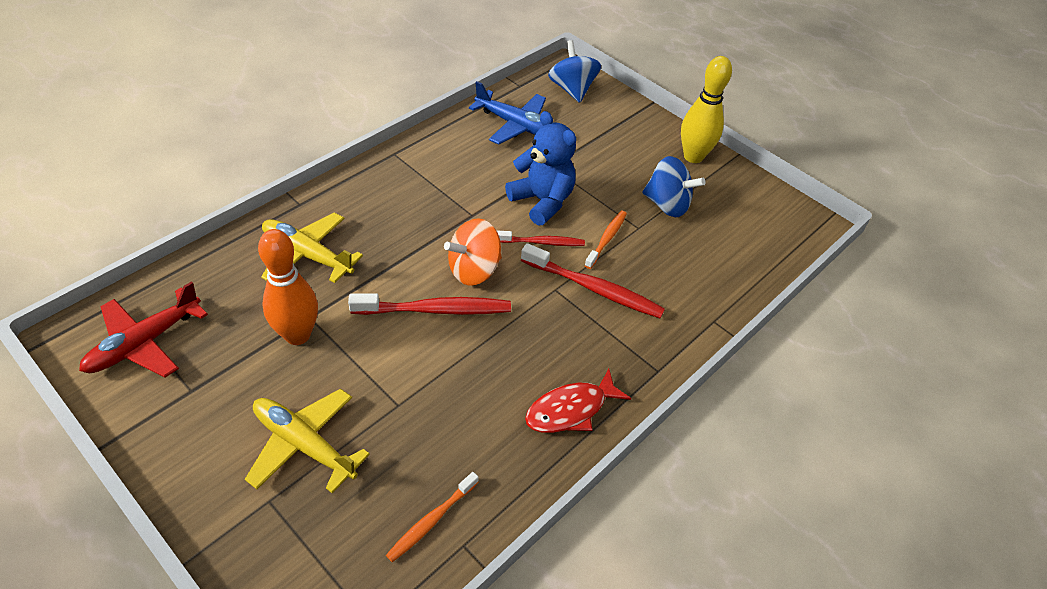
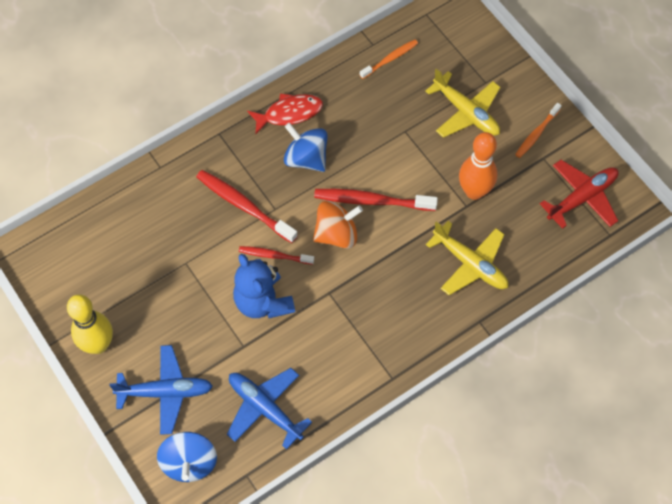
camera: 165 degrees left, 15 degrees up
(606, 239) = (218, 253): orange toothbrush -> orange toothbrush (536, 134)
(613, 130) = (166, 392): none -> blue plane
(667, 205) = (150, 286): blue spinning top -> blue spinning top (306, 158)

